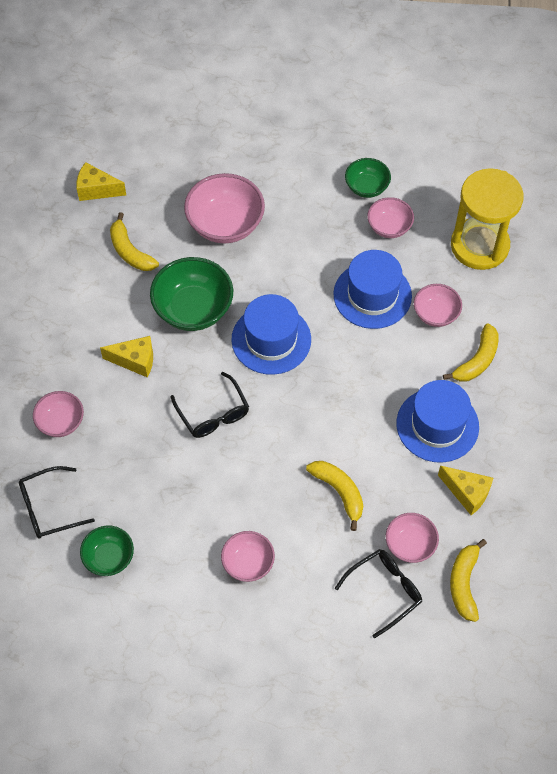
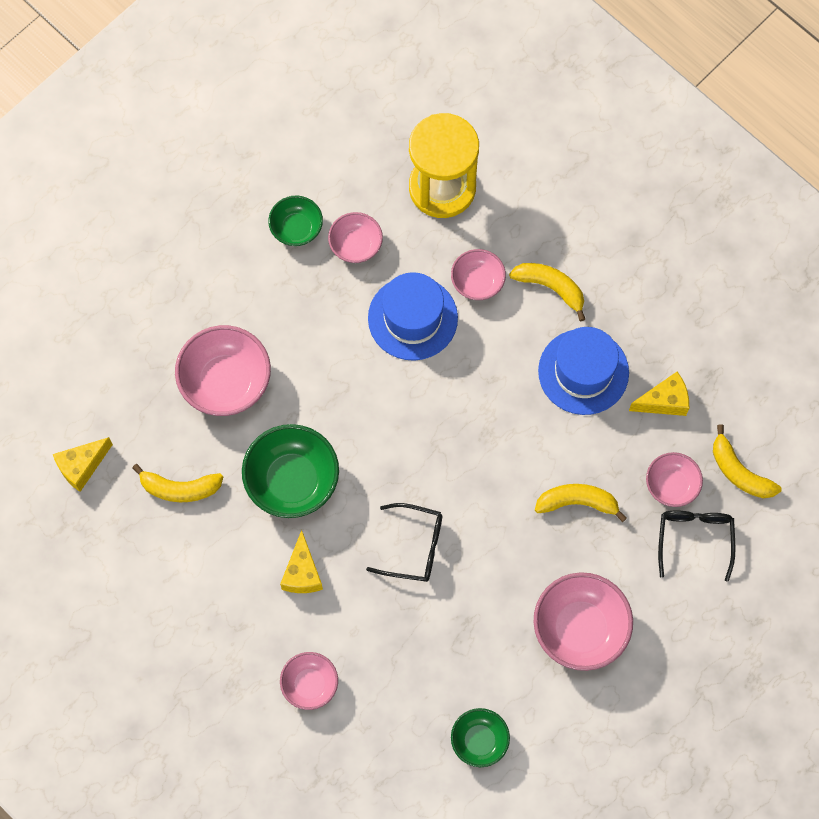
camera: 50 degrees left, 10 degrees up
(49, 508) = (388, 757): black glasses -> none
(135, 361) = (302, 573): yellow cheese -> yellow cheese turned 135 degrees clockwise
(248, 563) = (580, 629): pink bowl -> pink bowl, size x1.71
(271, 339) = (382, 439): blue hat -> none
(477, 360) = (551, 288): yellow banana -> yellow banana turned 45 degrees counterclockwise

